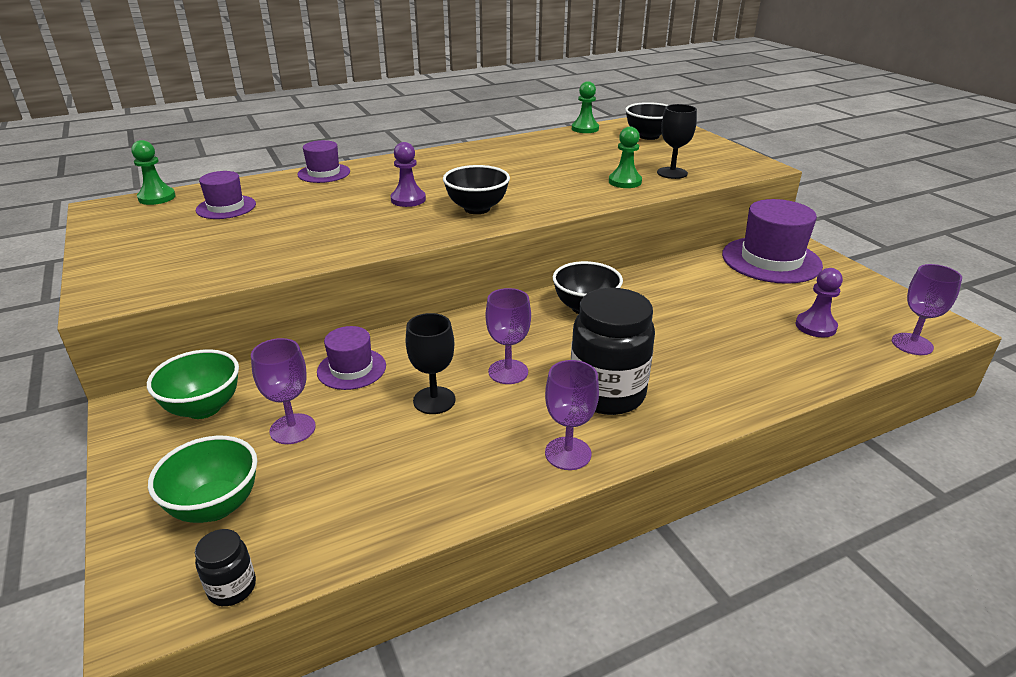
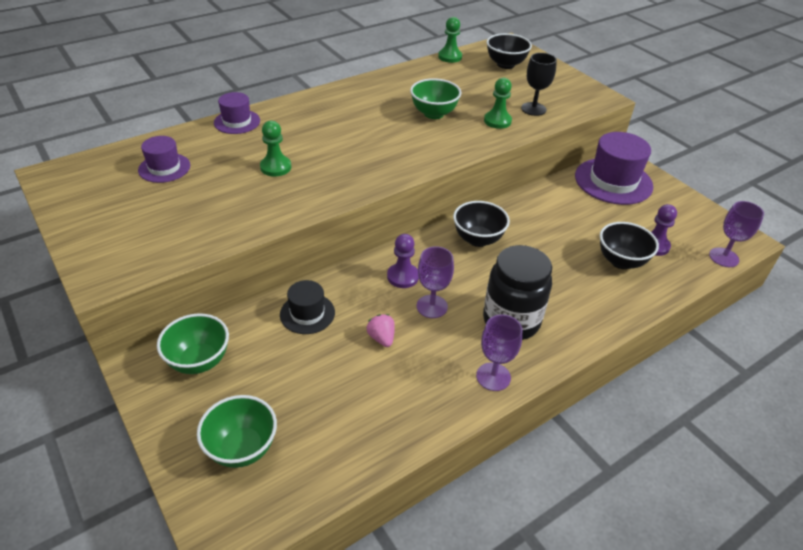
camera: 10 degrees left, 10 degrees up
(157, 197) = (95, 159): green pawn -> green pawn (276, 167)
(232, 588) = (280, 513): black jar -> none
(292, 429) = (278, 374): purple goblet -> none
(351, 369) = (307, 313): purple hat -> black hat
(408, 199) = (322, 151): purple pawn -> purple pawn (402, 276)
(434, 400) = (381, 338): black goblet -> pink strawberry
(477, 209) = (383, 158): black bowl -> black bowl (621, 261)
(550, 173) = (434, 114): none -> green bowl

